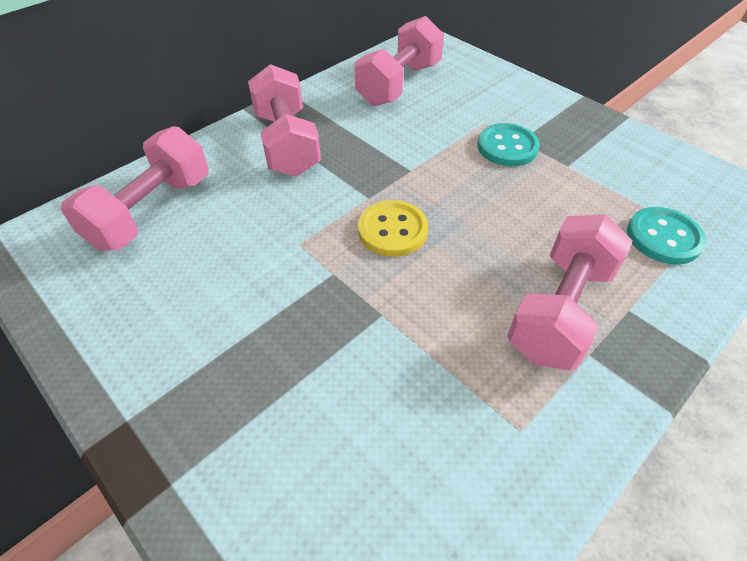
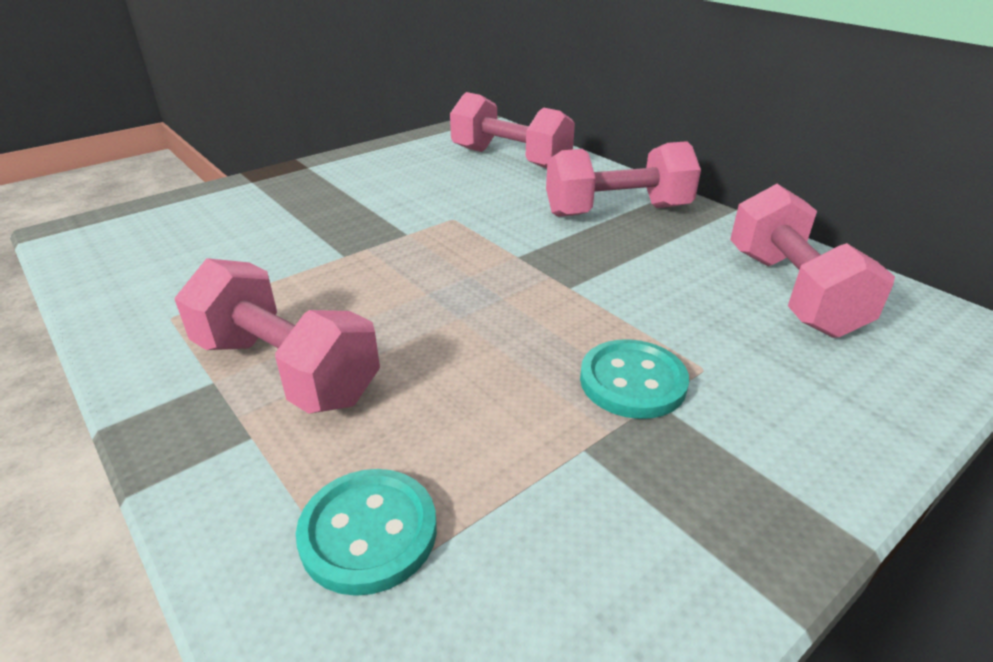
camera: 95 degrees right, 15 degrees down
(392, 230) = (458, 267): yellow button -> none
(399, 84) = (791, 292): pink dumbbell -> pink dumbbell turned 45 degrees clockwise

